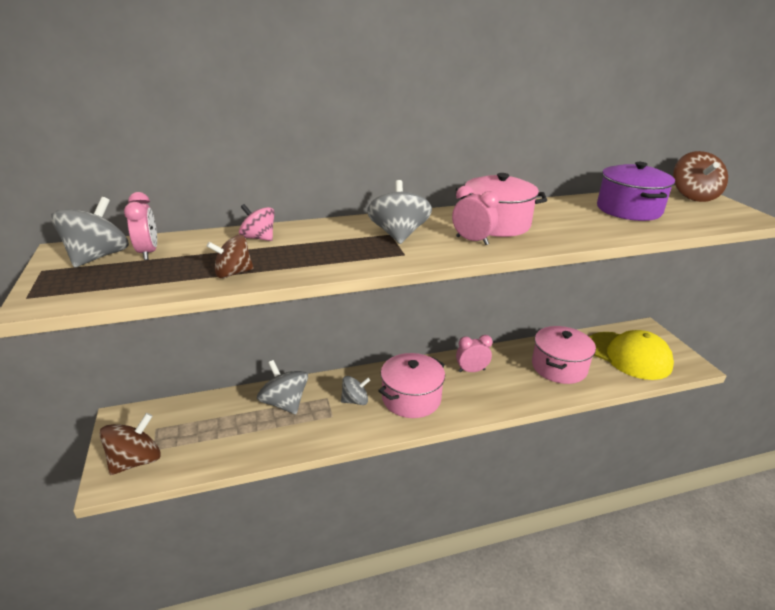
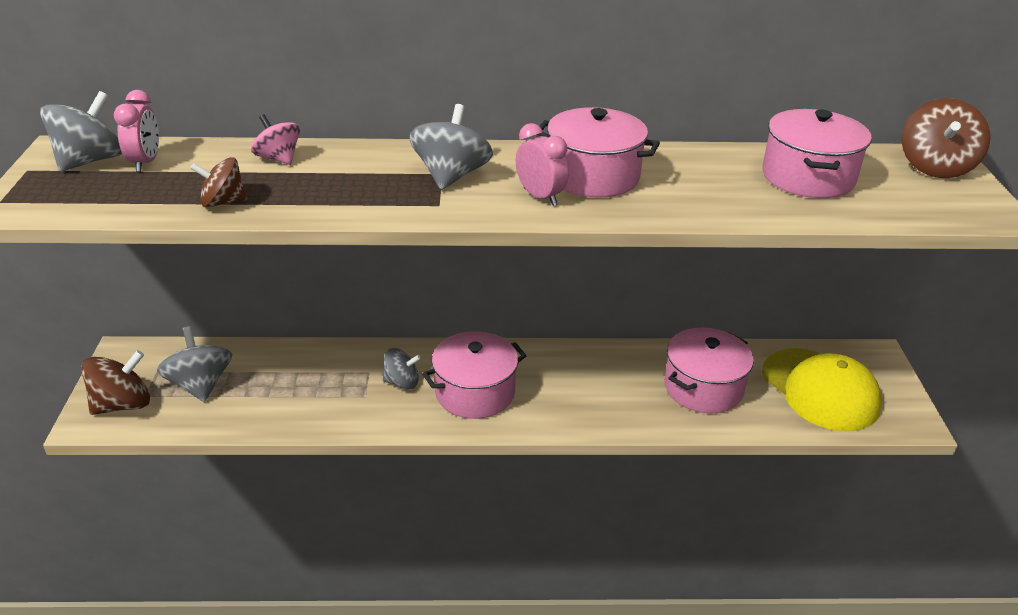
camera: 15 degrees right, 5 degrees up
(284, 403) = (314, 369): grey spinning top -> grey spinning top (200, 385)
(471, 370) = (575, 371): pink clock -> none
(628, 209) = (808, 177): purple pot -> pink pot

